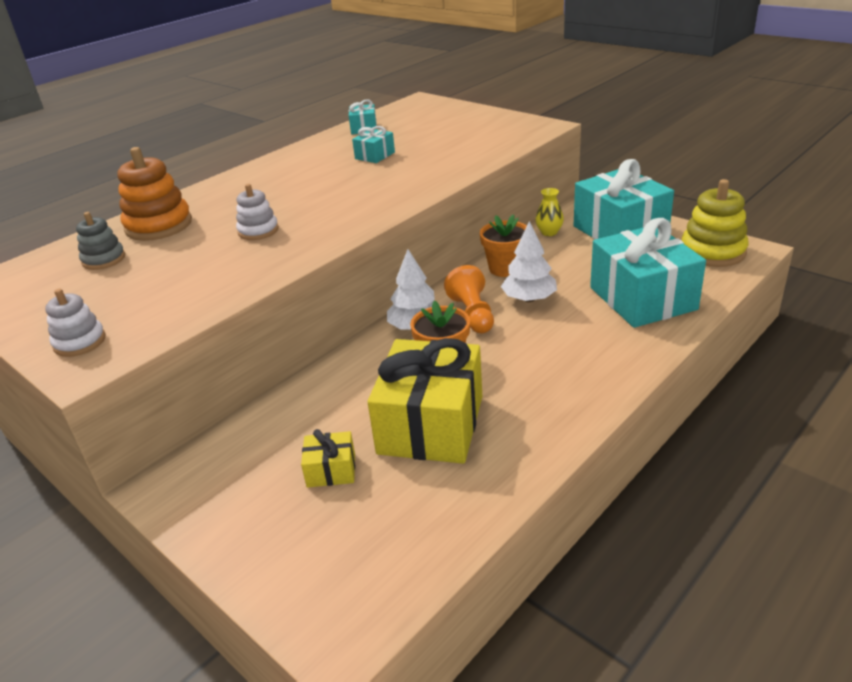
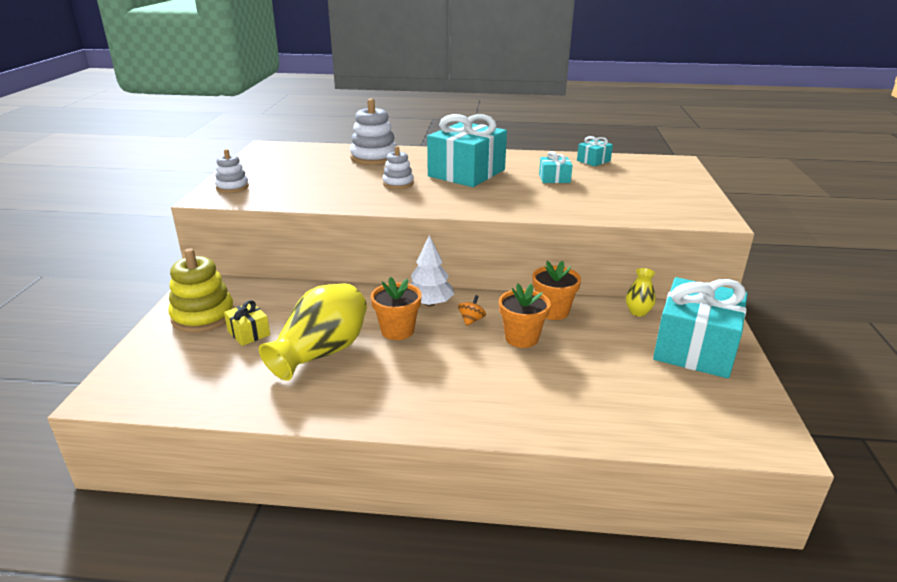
camera: 50 degrees right, 5 degrees down
(104, 259) = (321, 160): grey stacking toy -> none
(159, 225) = (374, 157): orange stacking toy -> white stacking toy
(431, 425) = (321, 352): yellow gift -> yellow vase
(472, 314) = (471, 320): orange pawn -> orange spinning top
(529, 299) = (521, 338): white tree -> orange flower pot
(642, 298) = (592, 397): turquoise gift -> turquoise gift (466, 173)
(712, 252) = (736, 417): yellow stacking toy -> yellow stacking toy (203, 316)

